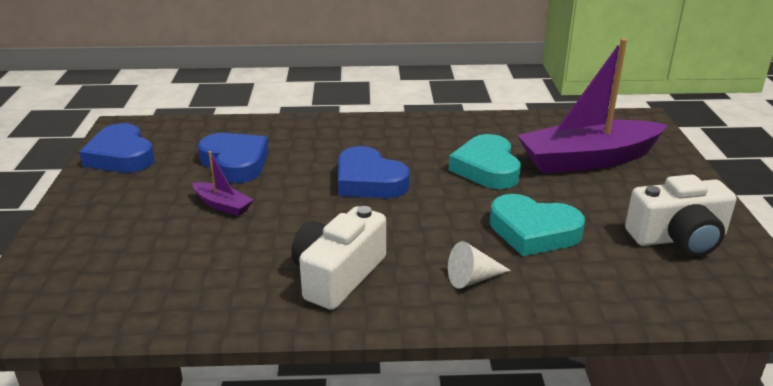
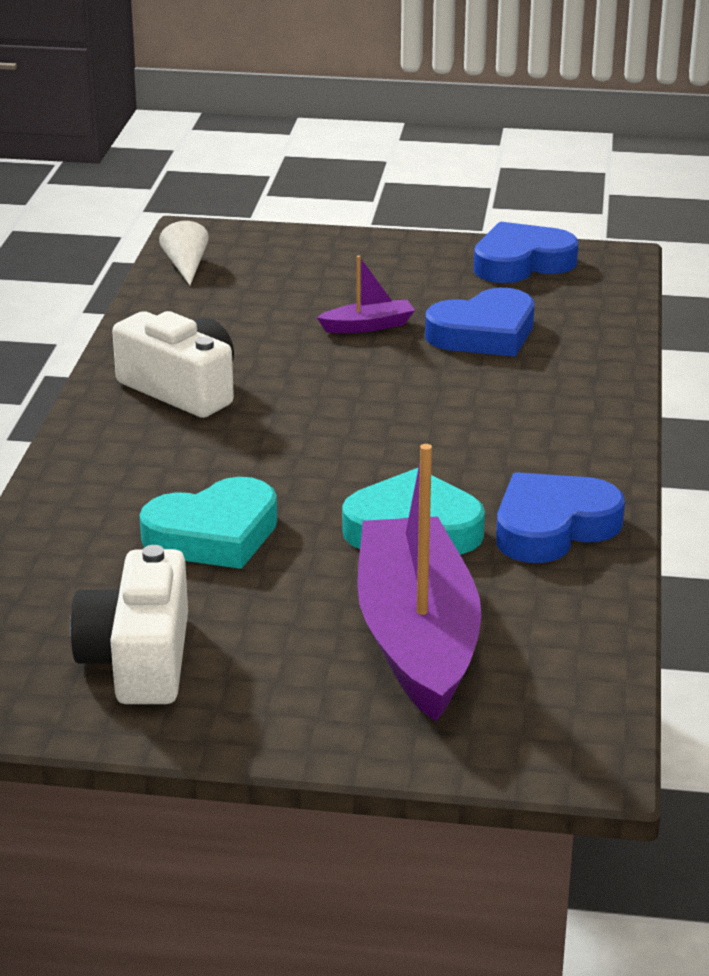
camera: 100 degrees right, 0 degrees up
(223, 205) = (368, 326): purple boat -> purple boat turned 150 degrees counterclockwise
(369, 181) = (401, 425): blue heart -> blue heart (553, 527)
(473, 278) = (131, 472): white cone -> white cone (186, 266)
(533, 231) = (213, 535): turquoise heart -> turquoise heart turned 150 degrees counterclockwise

